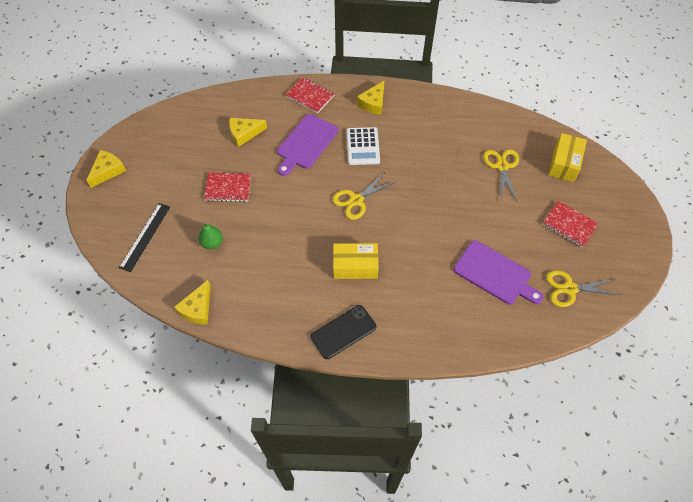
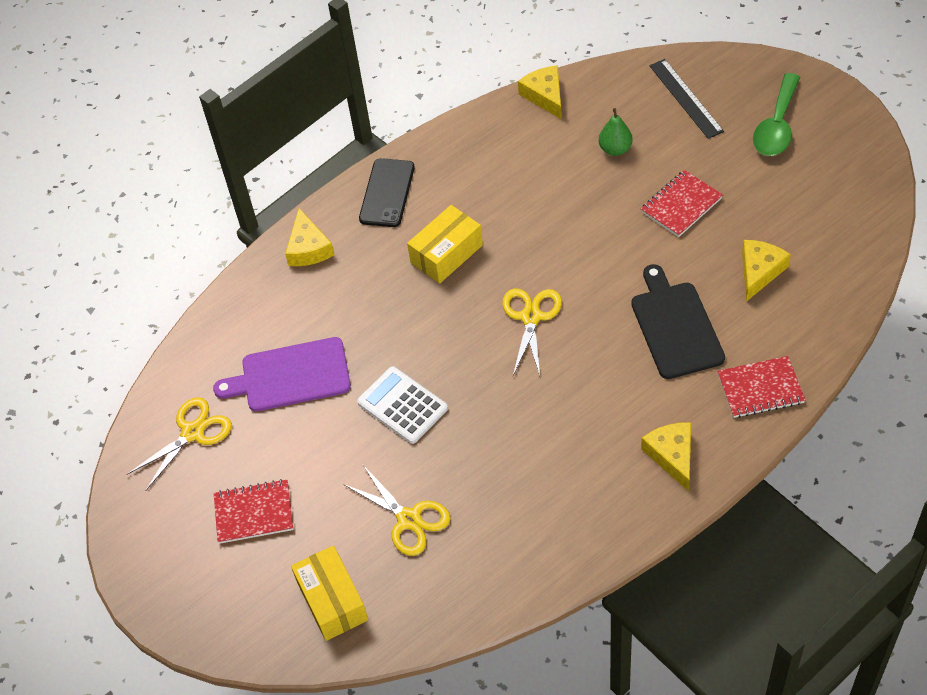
camera: 140 degrees right, 5 degrees down
(108, 171) = (825, 110): yellow cheese -> yellow cheese (308, 248)
(136, 184) = (776, 126): none -> green spoon
(306, 143) = (675, 326): purple cutting board -> black cutting board
(362, 146) = (606, 385): white calculator -> white calculator (402, 405)

